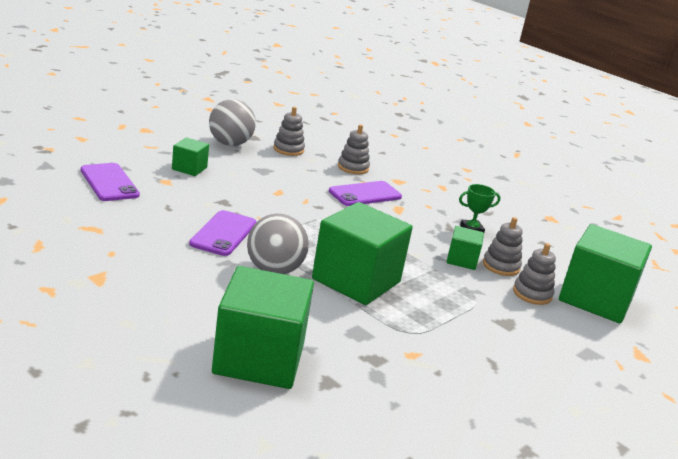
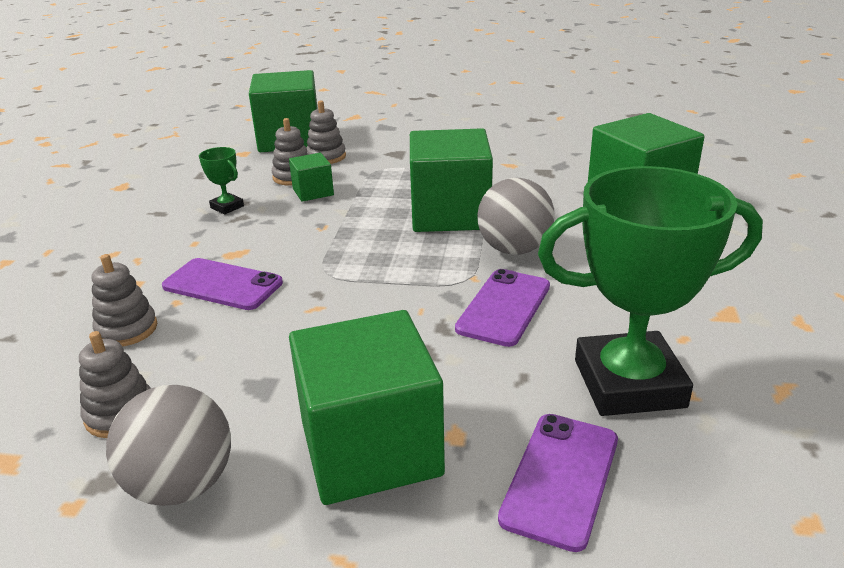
camera: 120 degrees left, 5 degrees up
(117, 221) = (629, 383): none -> green trophy
(189, 168) = (370, 448): green cube -> green cube, size x2.08
(223, 233) = (504, 307): purple phone -> purple phone turned 45 degrees counterclockwise

